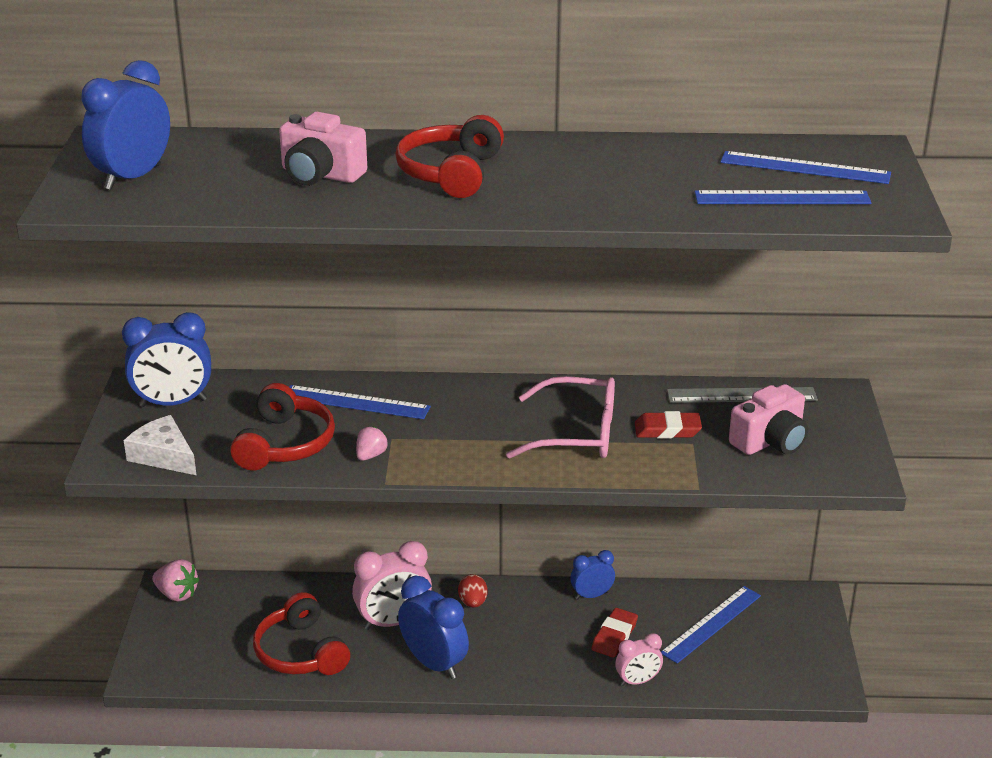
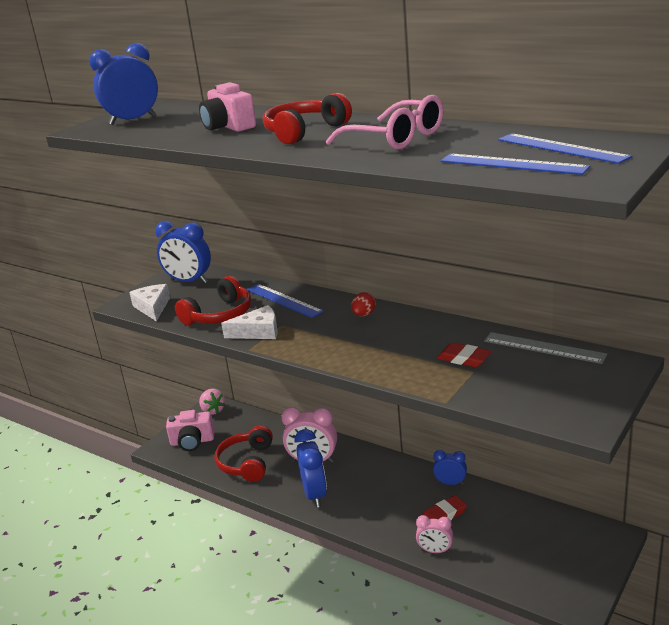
camera: 35 degrees right, 5 degrees down
(370, 455) = (258, 332): pink strawberry -> white cheese
(473, 602) = (370, 464): red egg -> red egg (364, 315)
(576, 433) = (398, 347): pink glasses -> pink glasses (396, 138)
(711, 624) = (520, 529): blue ruler -> none
(770, 441) = (534, 383): pink camera -> pink camera (192, 441)

